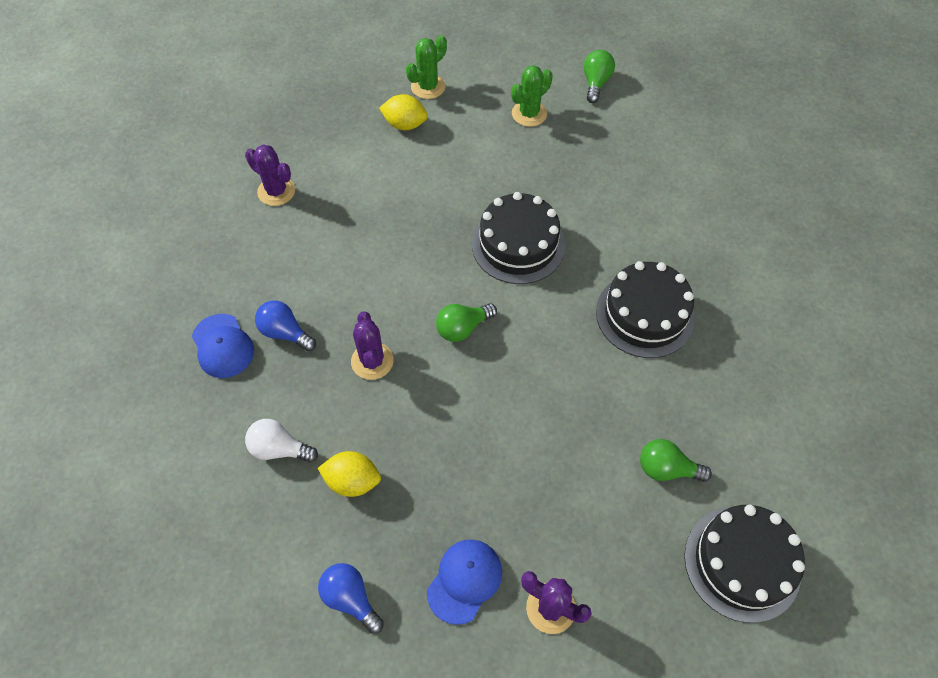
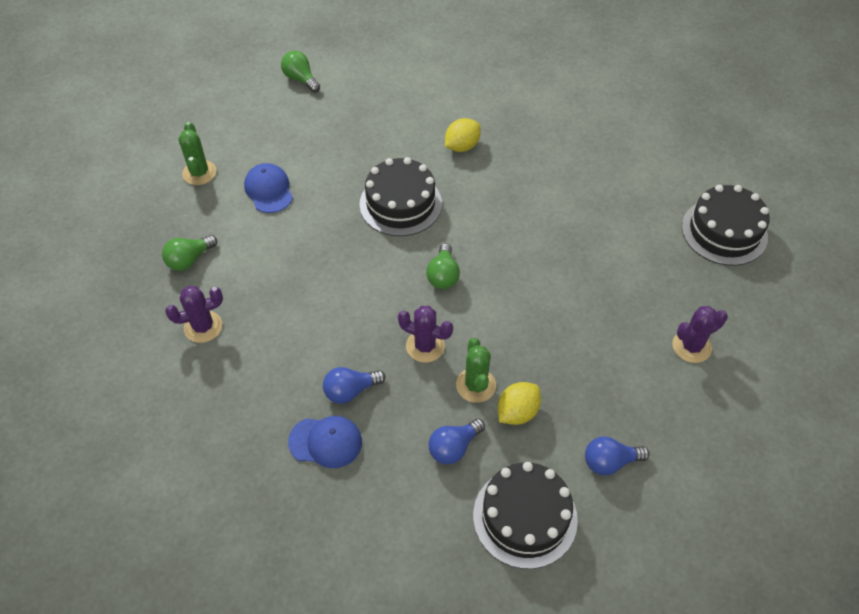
camera: 55 degrees left, 5 degrees down
(279, 449) = (454, 447): white light bulb -> blue light bulb
(405, 124) = (222, 207): yellow lemon -> yellow lemon (462, 146)
(464, 581) = (641, 384): blue cap -> blue cap (269, 190)
(529, 114) = (290, 130): green cactus -> green cactus (476, 385)
(645, 315) = (517, 171): black cake -> black cake (525, 517)
(666, 469) = (637, 229): green light bulb -> green light bulb (189, 260)

